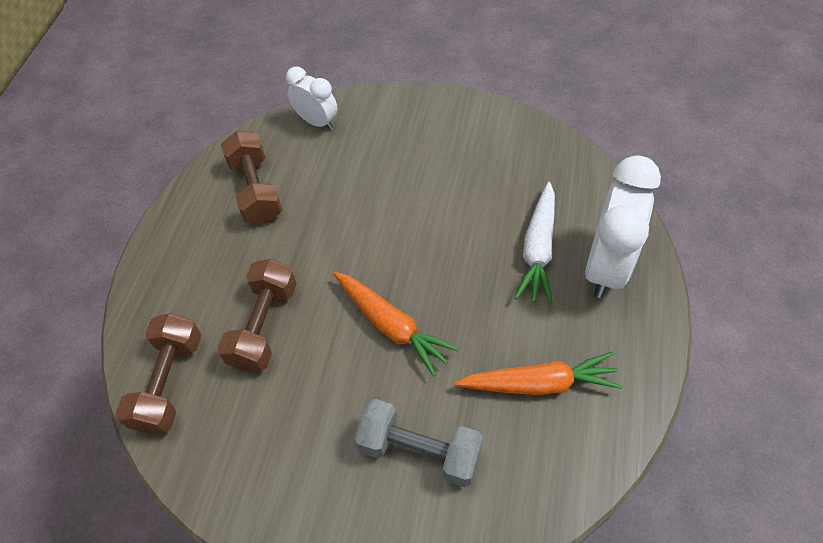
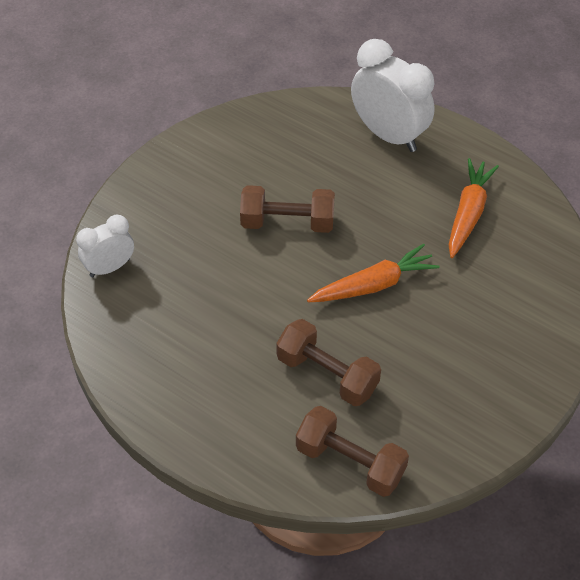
camera: 70 degrees left, 5 degrees down
(256, 190) = (167, 340): brown dumbbell -> brown dumbbell (287, 223)
(419, 451) = (491, 304): grey dumbbell -> none
(538, 249) = (351, 167): white carrot -> none

